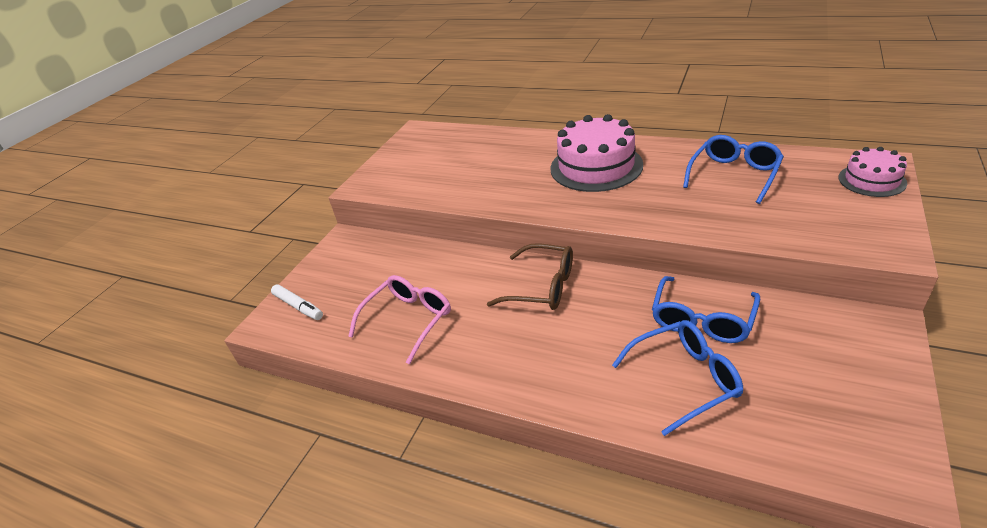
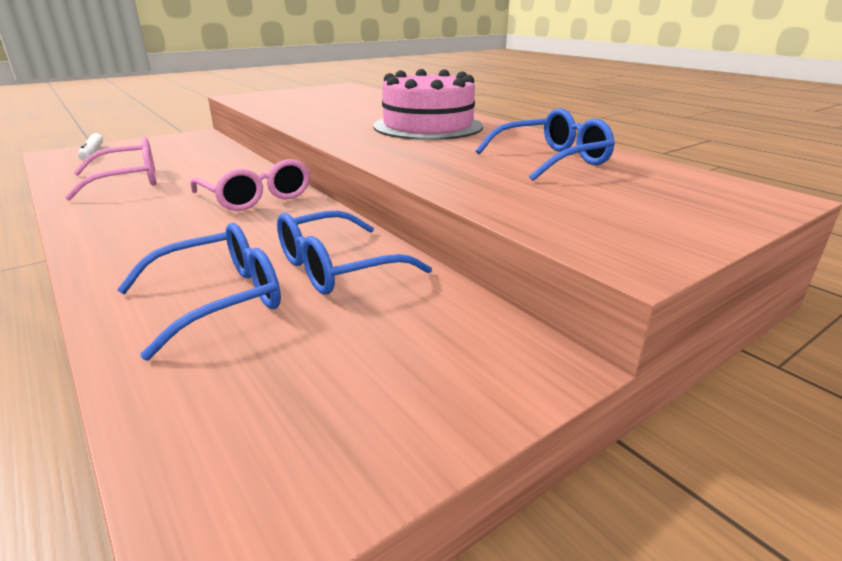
camera: 25 degrees right, 10 degrees down
(541, 287) = (256, 197): brown glasses -> pink glasses
(684, 380) = (218, 300): blue glasses -> blue glasses turned 45 degrees counterclockwise
(872, 180) = (727, 204): pink cake -> none

